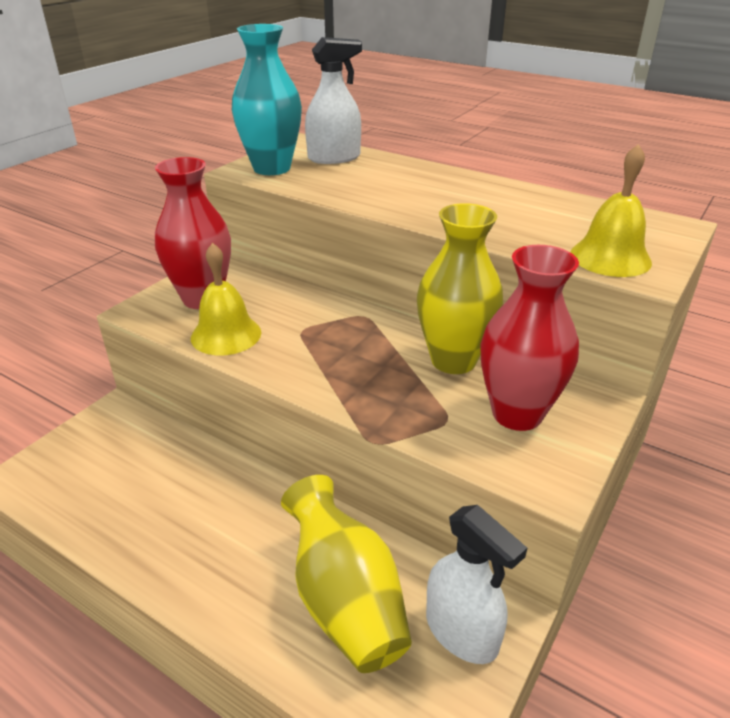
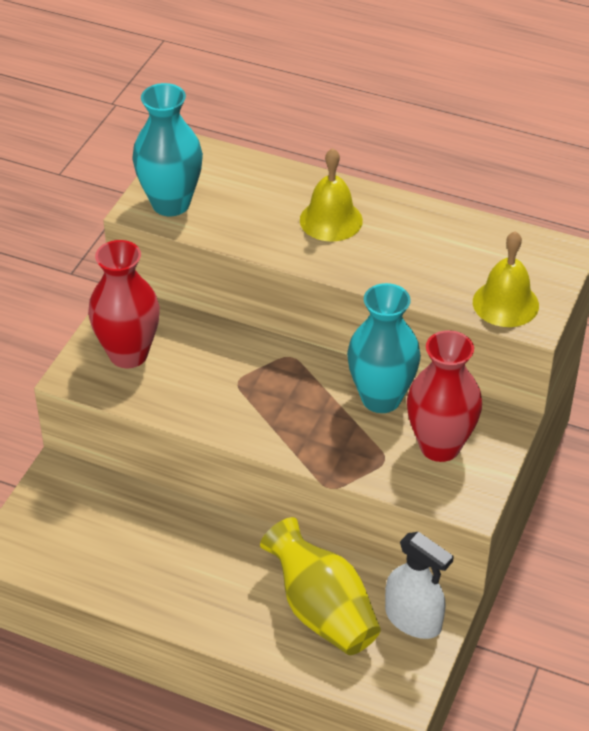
camera: 10 degrees left, 10 degrees up
(226, 335) = (169, 396): yellow bell -> yellow bell (331, 220)
(334, 158) = (229, 177): white spray bottle -> none
(453, 360) = (381, 398): yellow vase -> turquoise vase

